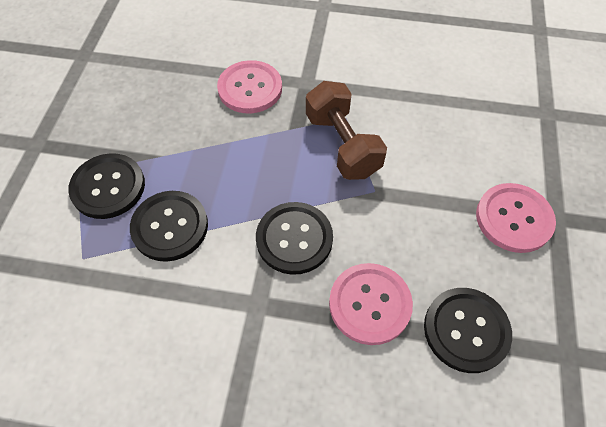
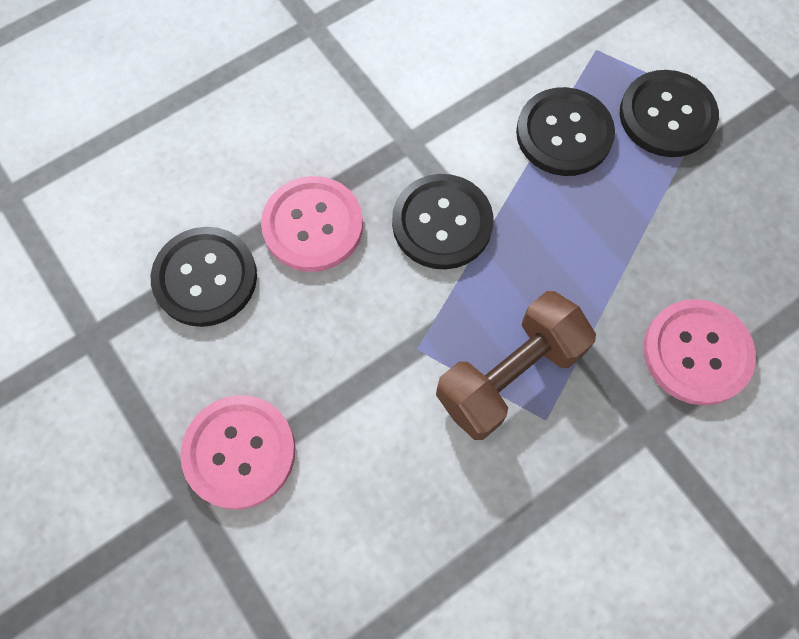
camera: 135 degrees right, 10 degrees up
(342, 145) = (509, 375): brown dumbbell -> brown dumbbell turned 60 degrees counterclockwise

